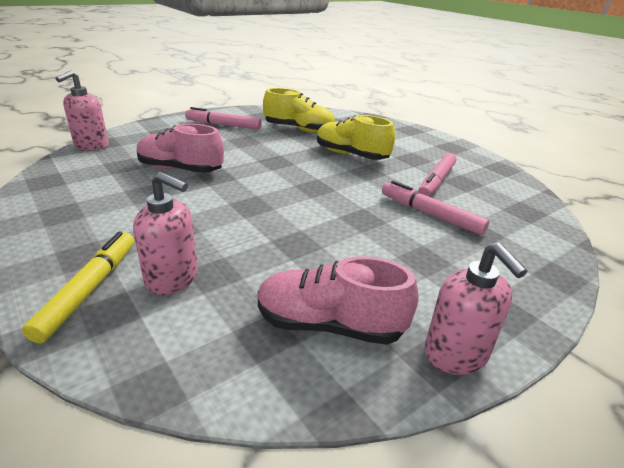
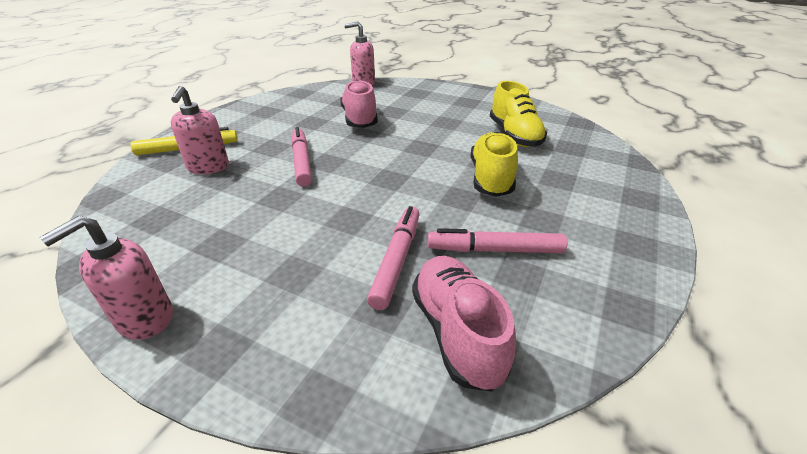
camera: 65 degrees right, 5 degrees up
(223, 125) = (467, 104): pink marker -> pink marker (301, 162)
(329, 325) = (173, 241): pink shoe -> pink shoe (457, 332)

